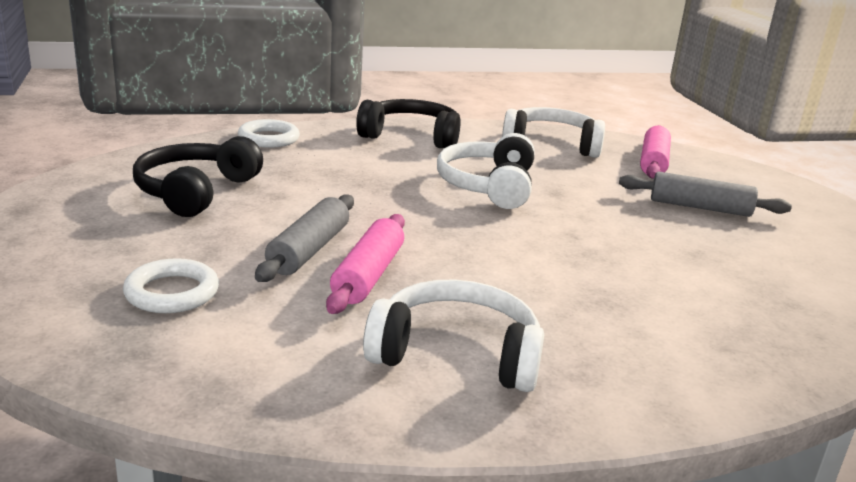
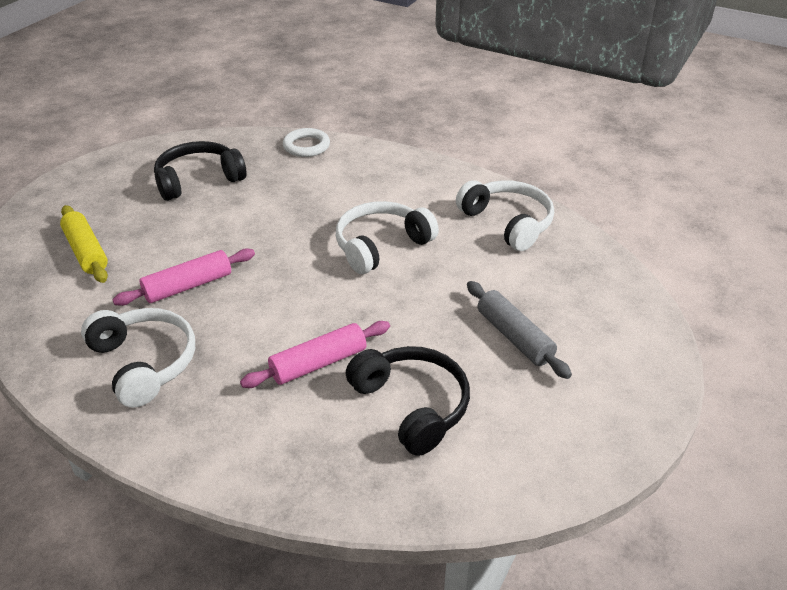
camera: 45 degrees right, 15 degrees up
(172, 292) = (86, 252): white ring -> yellow rolling pin
(309, 250) = (187, 252): grey rolling pin -> none
(411, 136) = (407, 176): black headphones -> black headphones (412, 405)
(653, 162) = (567, 275): pink rolling pin -> pink rolling pin (318, 363)

